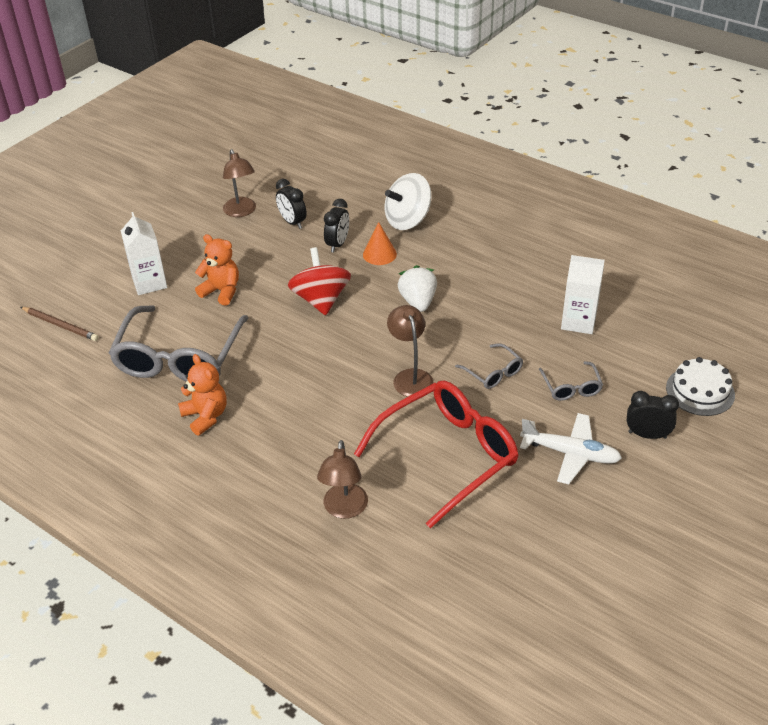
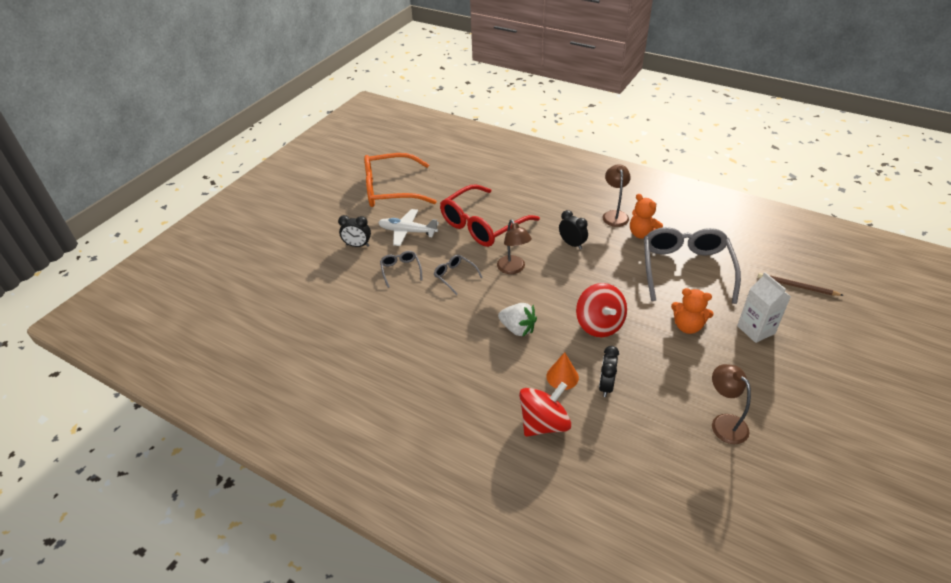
camera: 175 degrees right, 0 degrees up
(292, 222) = (663, 411): black clock -> black clock (572, 244)
(344, 509) = (537, 196): brown lamp -> brown lamp (614, 215)
(408, 220) = (544, 423): white spinning top -> red spinning top
(418, 302) = (517, 329): white strawberry -> white strawberry turned 45 degrees counterclockwise
(578, 322) = (387, 321): white carton -> none
(617, 553) = (390, 190): none -> orange glasses
(700, 391) = (313, 275): white cake -> none

